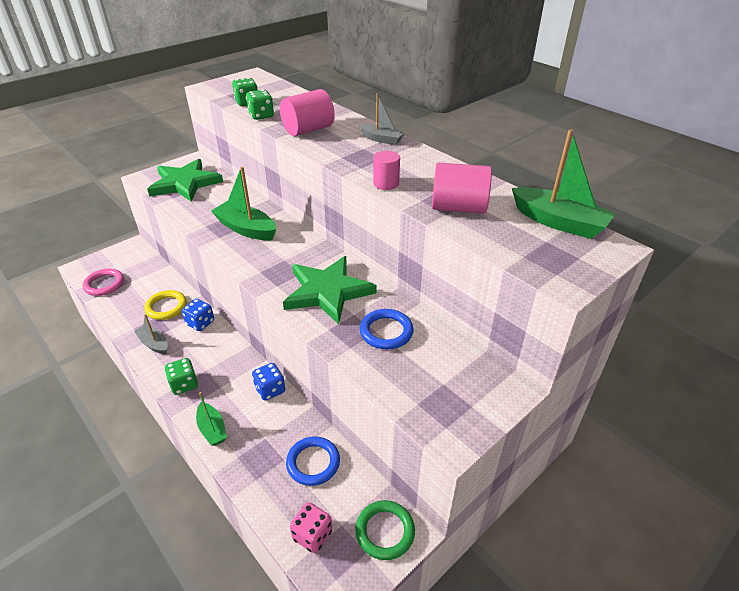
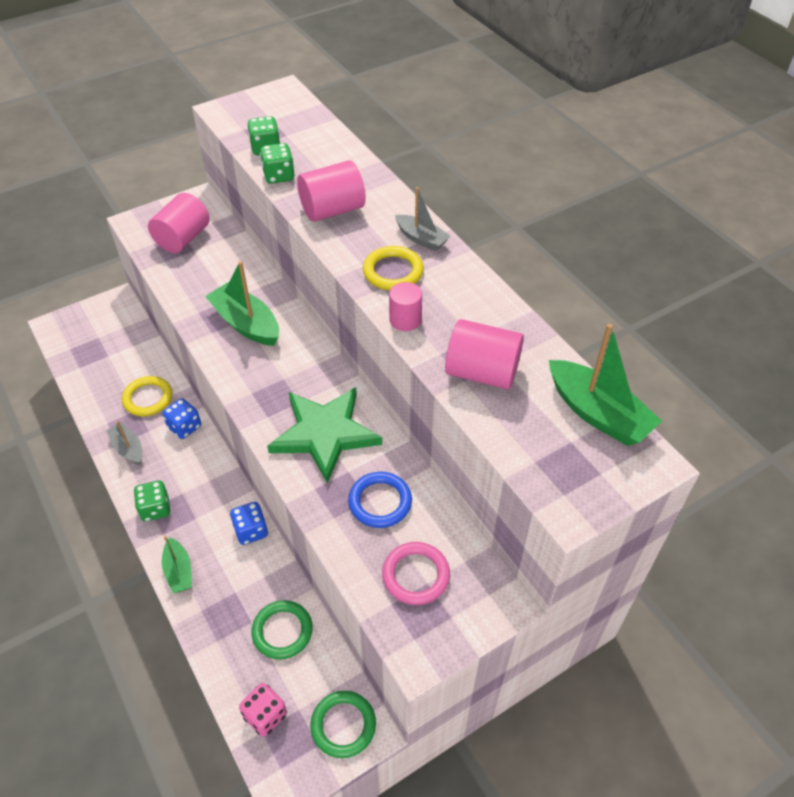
camera: 10 degrees right, 10 degrees up
(104, 284) = (79, 355): pink ring -> pink ring (416, 575)
(185, 183) = (183, 238): green star -> pink cylinder
(313, 463) = (282, 631): blue ring -> green ring
(366, 158) = (393, 272): none -> yellow ring

